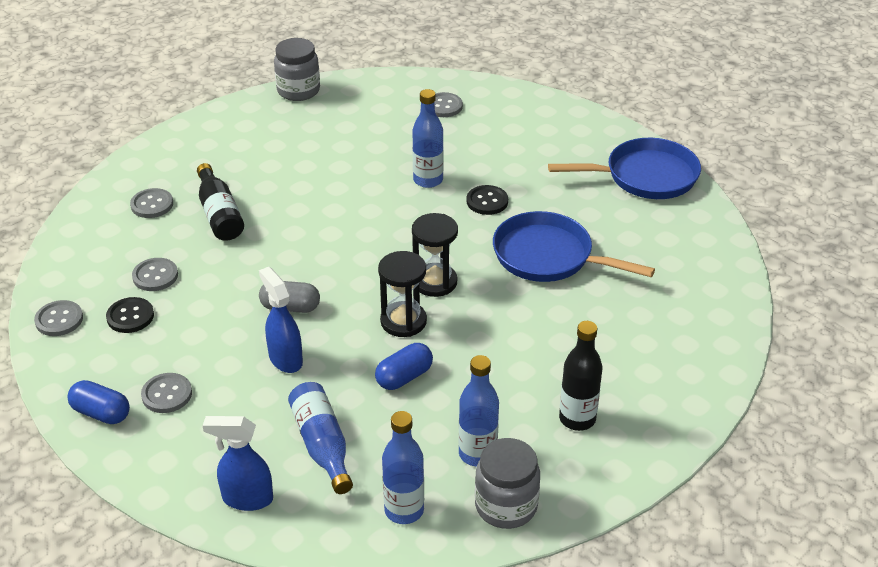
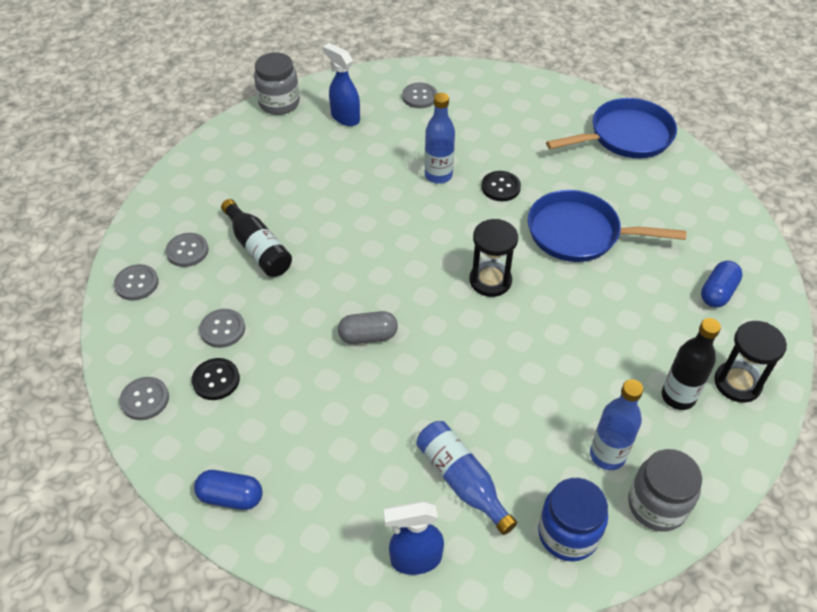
camera: 15 degrees left, 10 degrees up
(167, 394) = (288, 460): grey button -> grey button (136, 283)
(285, 359) = (387, 394): blue spray bottle -> blue spray bottle (345, 117)
(403, 321) = (479, 328): black hourglass -> black hourglass (737, 383)
(404, 377) = (506, 388): blue capsule -> blue capsule (717, 292)
(404, 510) = (568, 534): blue bottle -> blue jar

